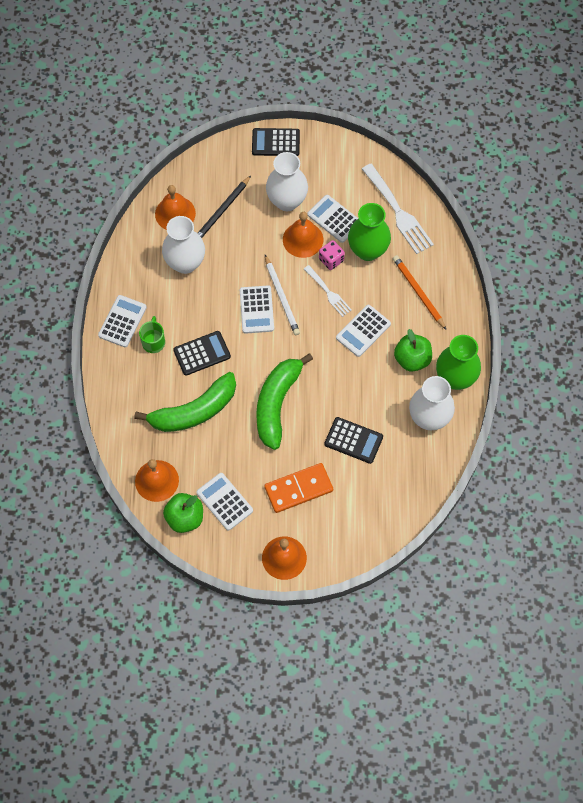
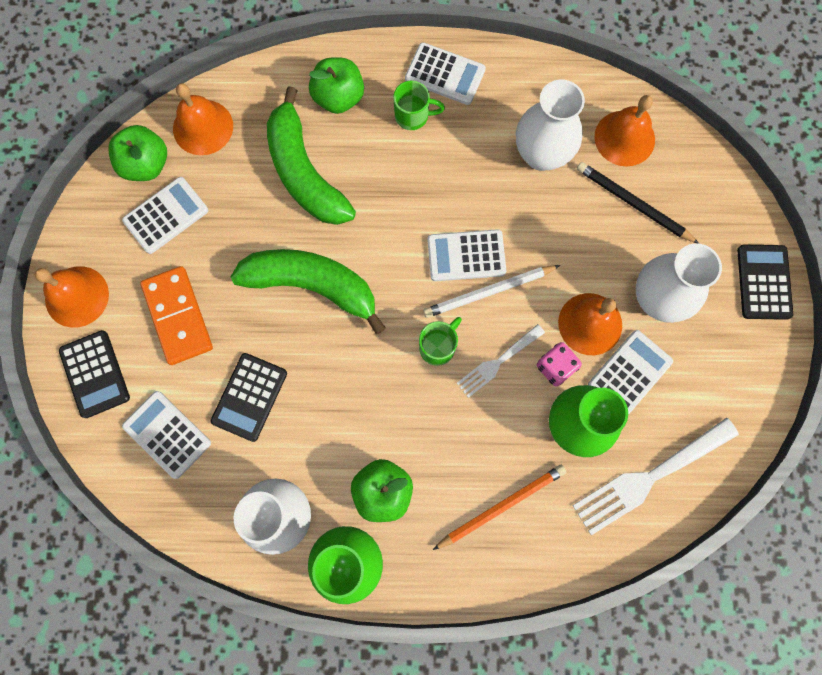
camera: 90 degrees right, 10 degrees up
(137, 390) = (338, 97): none -> green apple
(202, 353) = (394, 180): black calculator -> black calculator (95, 374)
(318, 327) = (438, 346): none -> green mug
(363, 331) = (432, 415): white calculator -> white calculator (167, 434)

